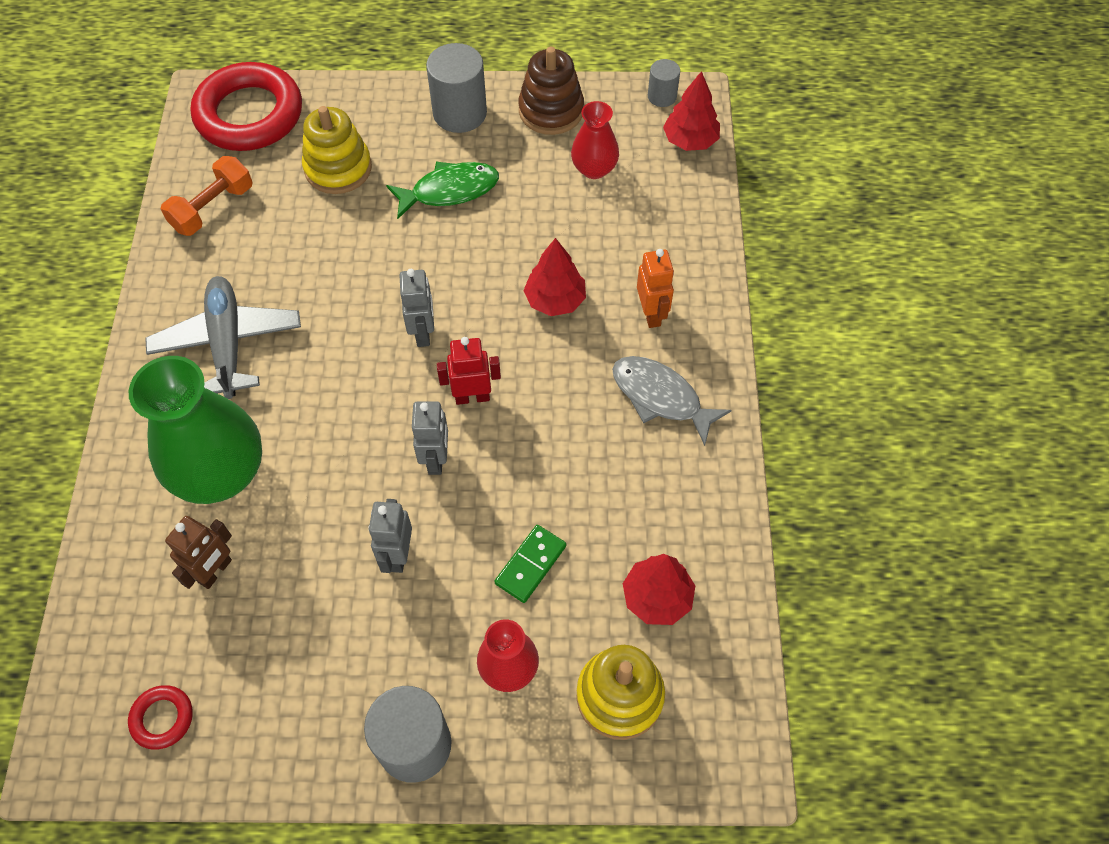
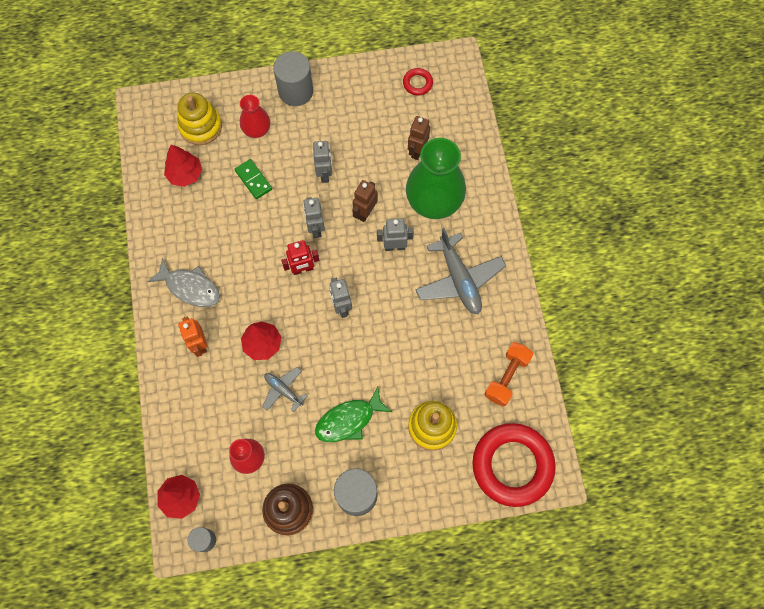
camera: 170 degrees right, 10 degrees up
(312, 409) = (394, 246): none -> grey robot
(344, 473) = (365, 212): none -> brown robot
(531, 565) = (253, 180): green domino -> green domino turned 60 degrees counterclockwise
(534, 238) = (283, 390): none -> grey plane

